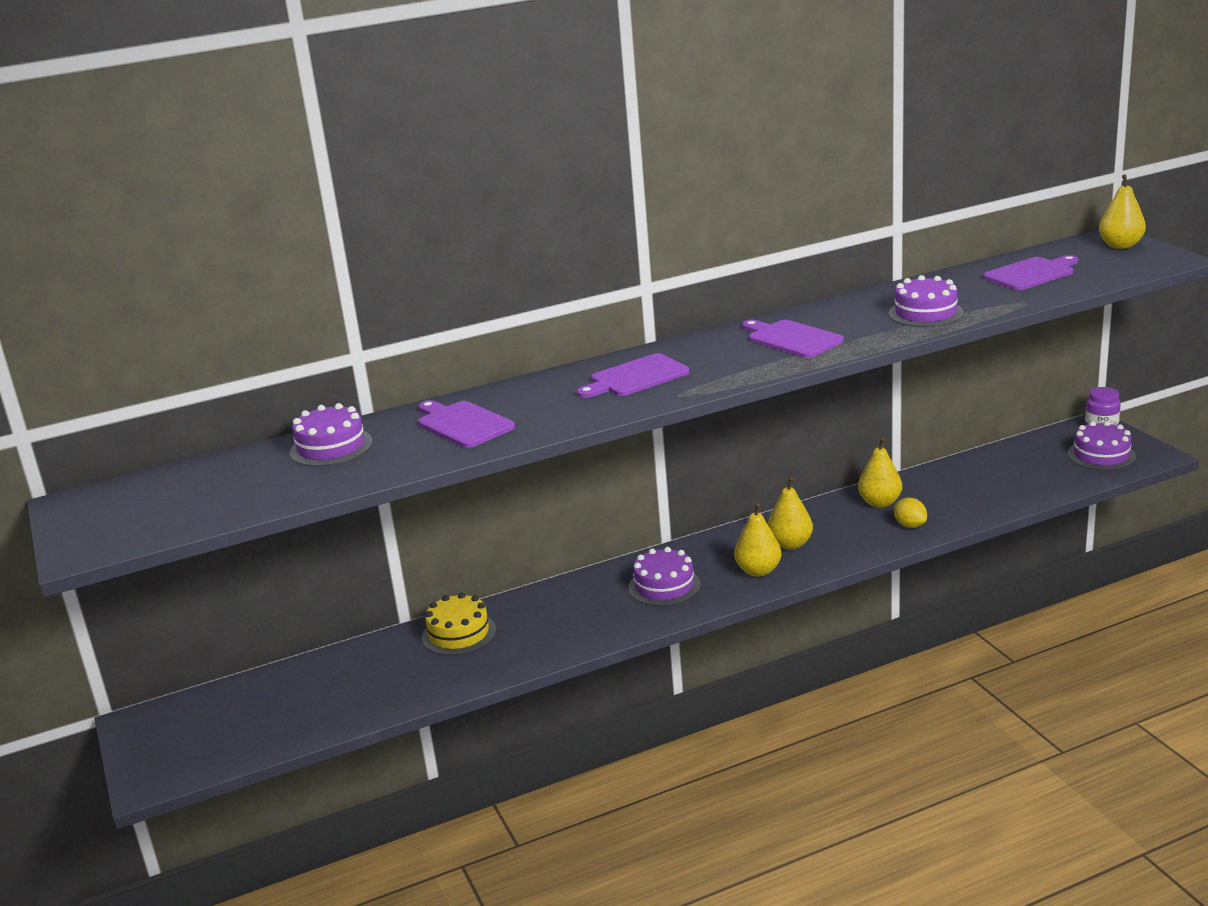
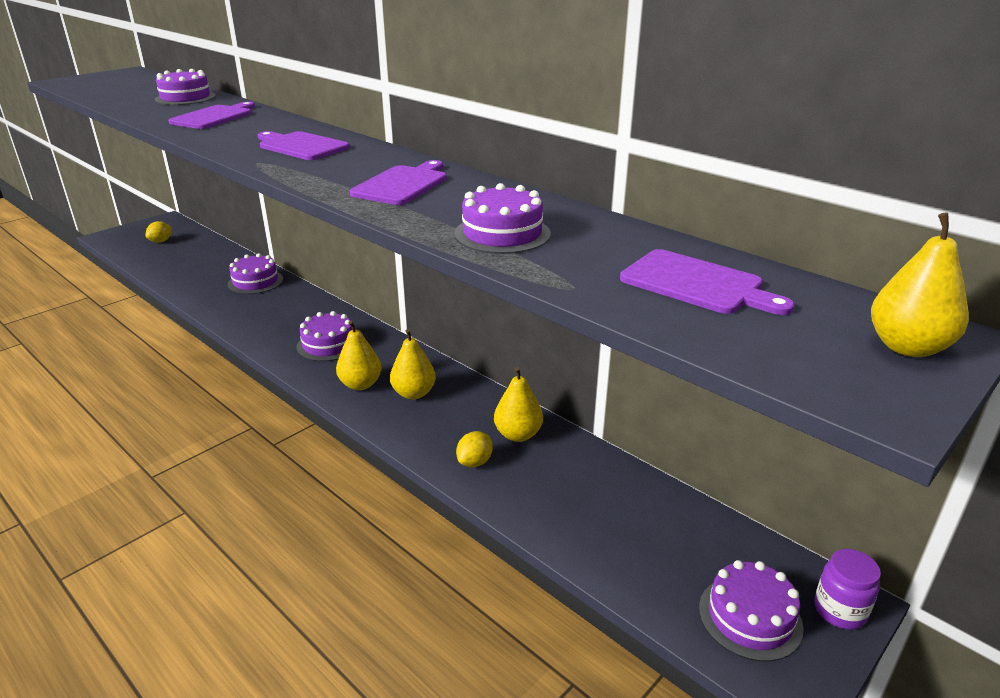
camera: 65 degrees right, 5 degrees up
(231, 721) = (161, 241): none -> yellow lemon
(459, 633) = (255, 282): yellow cake -> purple cake

